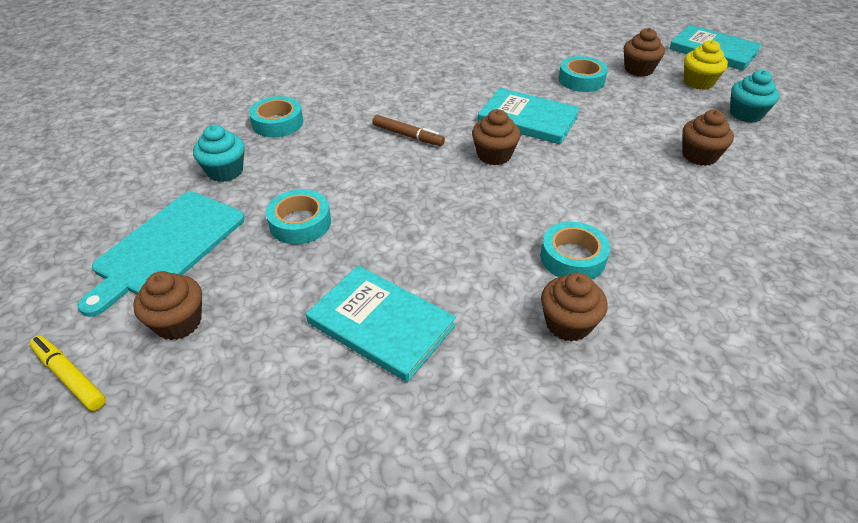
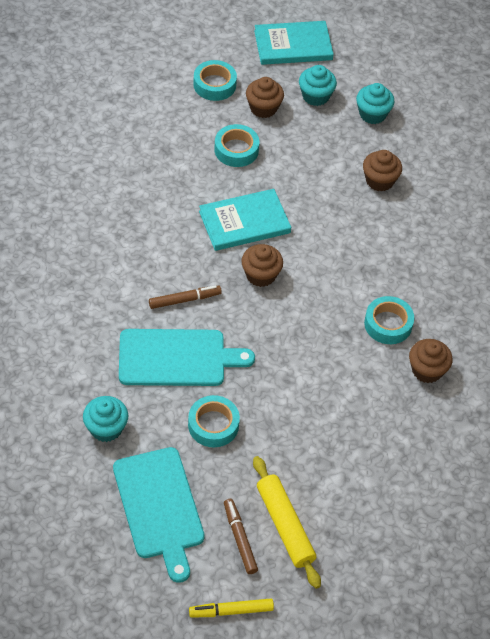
camera: 50 degrees left, 10 degrees up
(178, 322) = (239, 539): brown cupcake -> brown marker
(229, 346) = (285, 525): none -> yellow rolling pin
(277, 123) = (76, 359): turquoise tape -> turquoise tape (214, 85)
(345, 164) = (177, 358): none -> turquoise cutting board
(381, 324) = (342, 448): turquoise book -> none
(698, 82) = (315, 96): yellow cupcake -> turquoise cupcake

